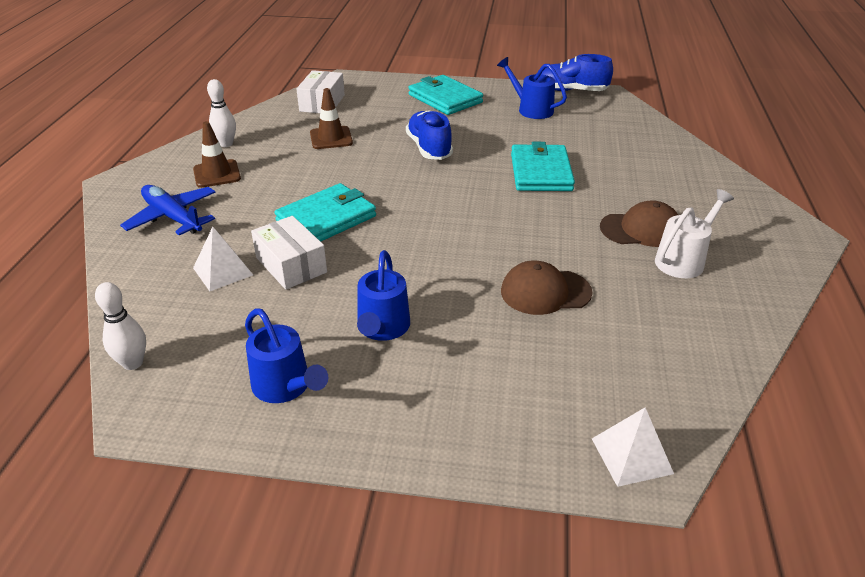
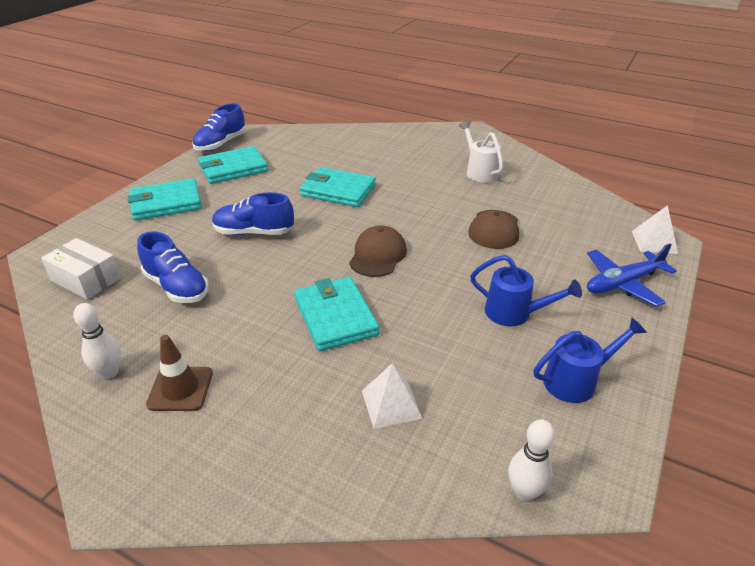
camera: 70 degrees left, 0 degrees up
(172, 217) = (256, 440): blue plane -> blue plane (623, 283)
(291, 265) = (402, 352): white box -> none
(331, 138) = (176, 287): brown traffic cone -> blue shoe
(531, 109) = (233, 168): blue watering can -> turquoise wallet
(641, 229) = (439, 175): brown cap -> brown cap (378, 255)

